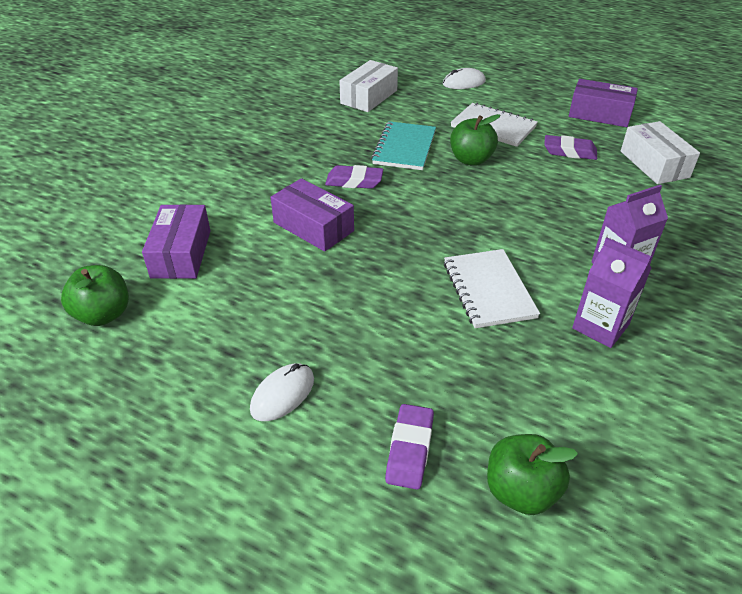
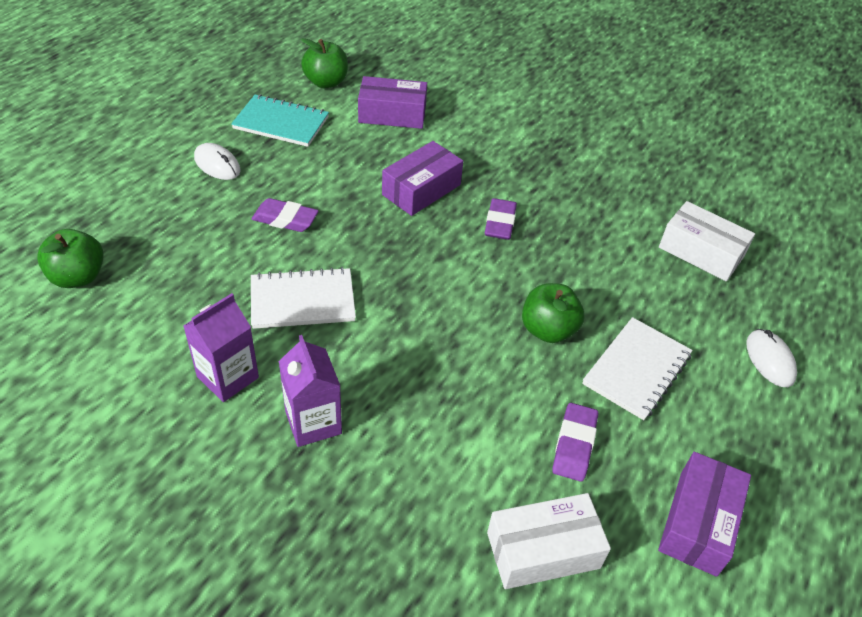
camera: 90 degrees right, 5 degrees up
(404, 148) = (573, 271): turquoise notebook -> turquoise notebook (281, 123)
(409, 449) = (140, 223): purple eraser -> purple eraser (285, 219)

